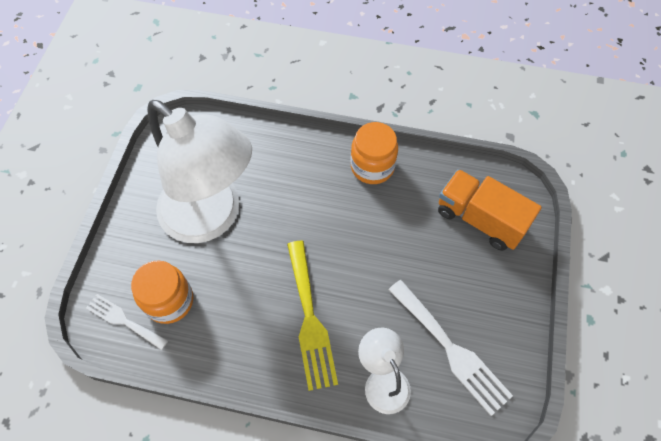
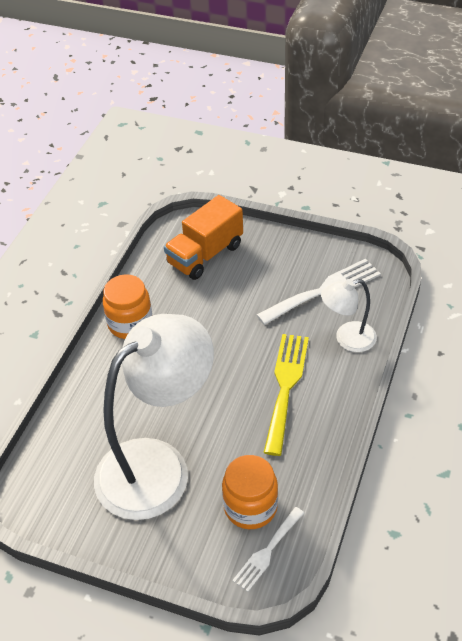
camera: 80 degrees left, 15 degrees down
(310, 319) = (285, 386): yellow fork -> yellow fork turned 75 degrees counterclockwise

